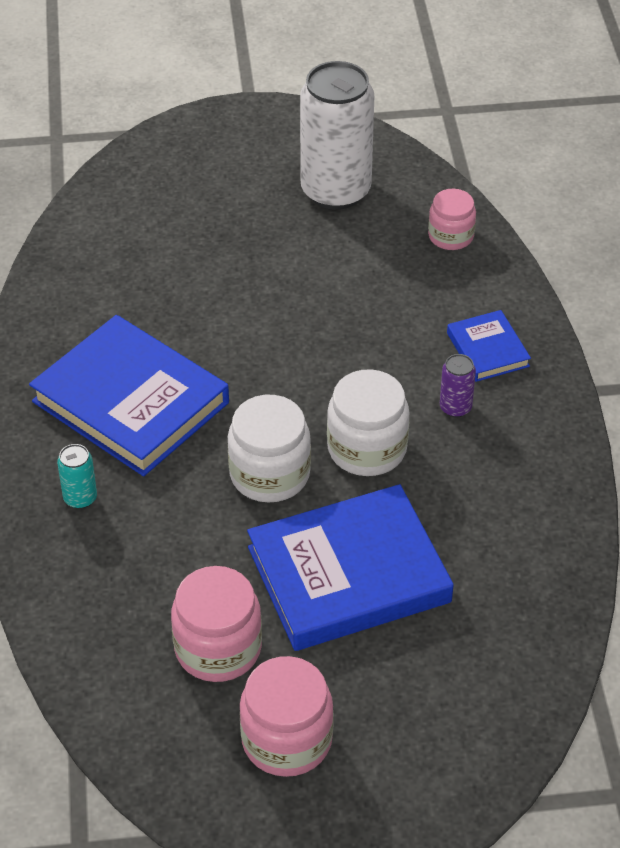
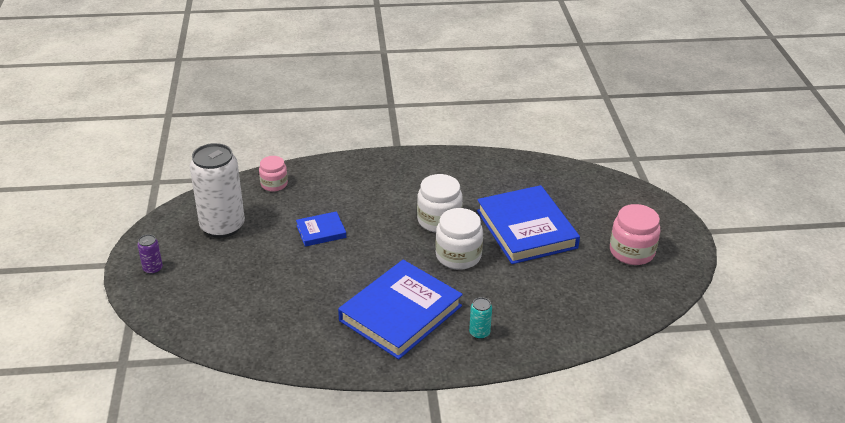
camera: 90 degrees left, 10 degrees down
(218, 648) = (580, 275): pink jar -> none
(455, 407) = (409, 189): purple can -> purple can (153, 269)
(487, 350) = (367, 176): blue book -> blue book (321, 231)

